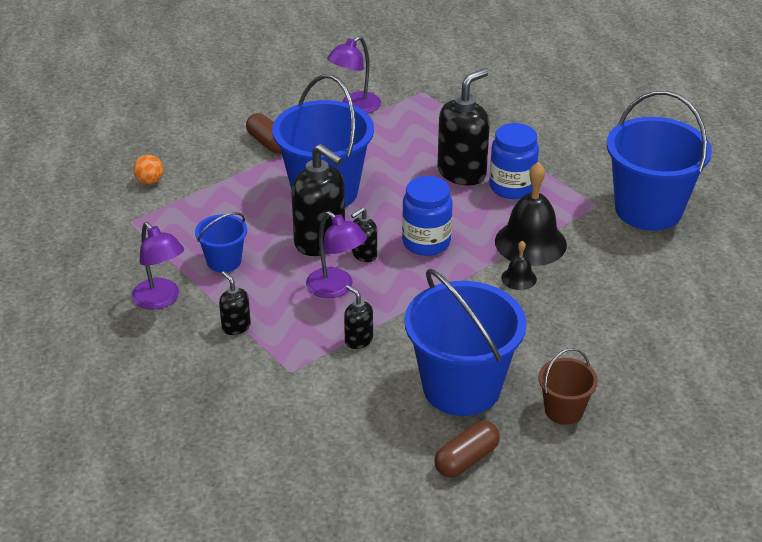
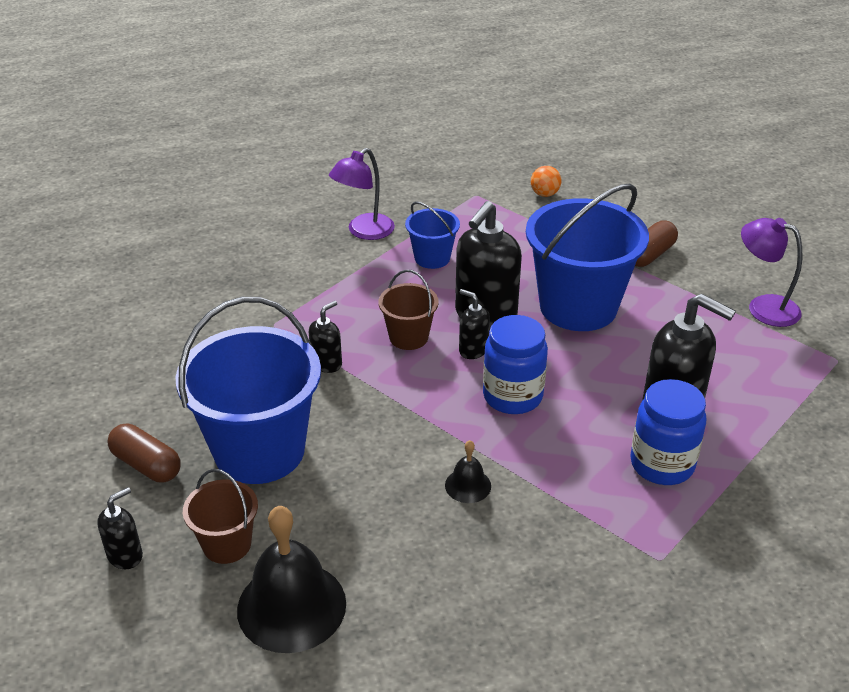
camera: 80 degrees right, 0 degrees up
(236, 327) = (334, 281): black soap dispenser -> black soap dispenser (125, 555)
(336, 288) = (408, 337): purple lamp -> brown bucket
(530, 243) = (546, 492): black bell -> black bell (291, 606)
(648, 210) = (677, 624): blue bucket -> none

